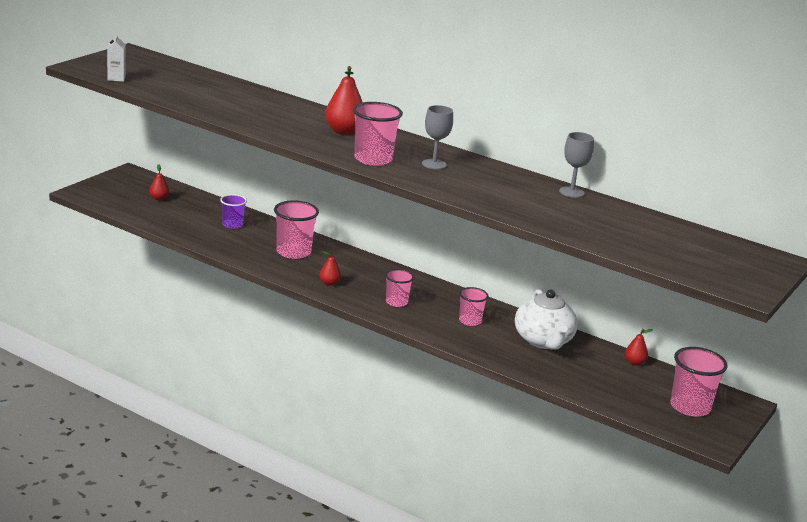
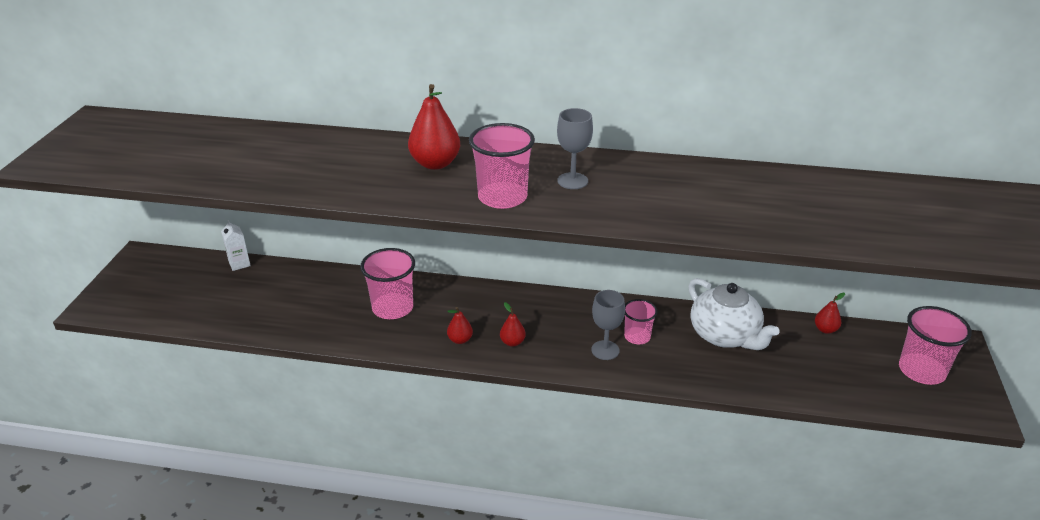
camera: 20 degrees left, 10 degrees up
(116, 78) = (100, 168): white carton -> white carton (239, 264)
(159, 198) = (194, 282): red pear -> red pear (512, 342)
(232, 225) = (301, 292): purple cup -> none
(396, 302) = (547, 340): pink cup -> none
(571, 192) = (742, 172): grey goblet -> grey goblet (605, 350)

